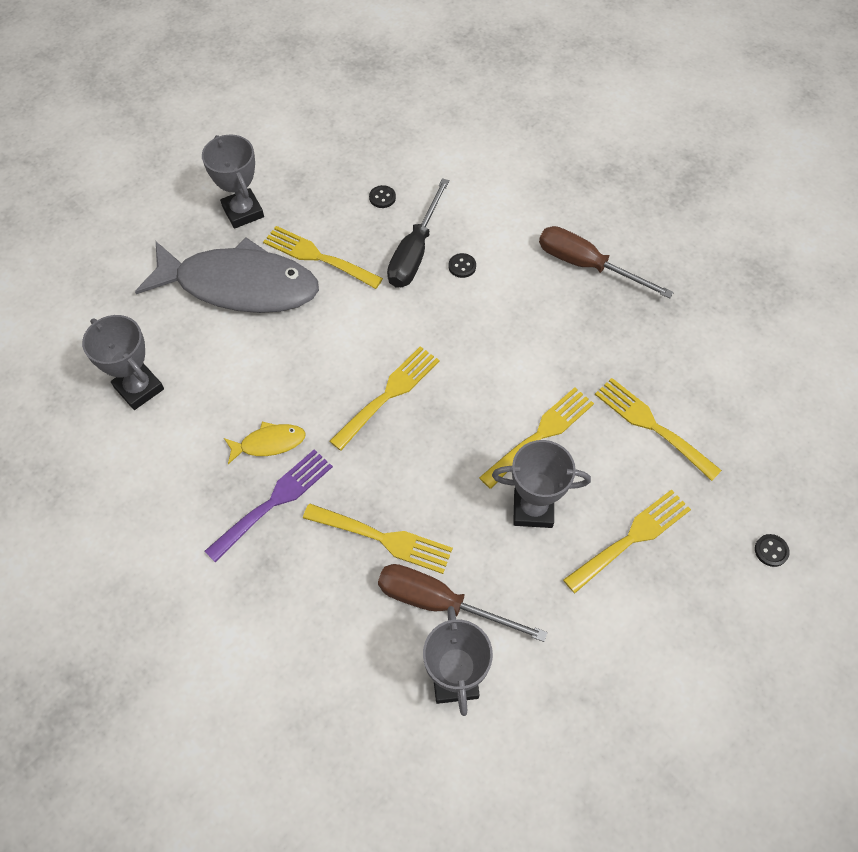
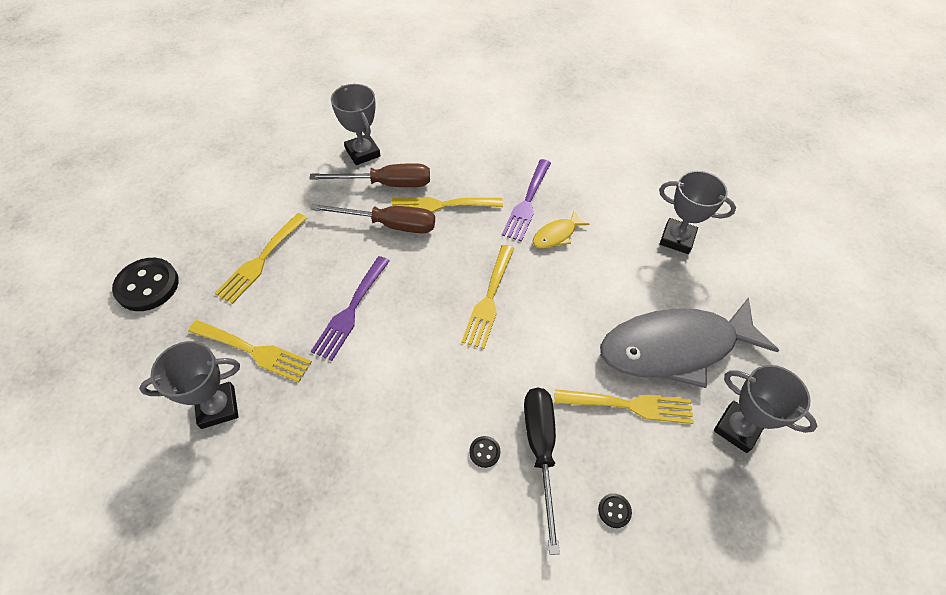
camera: 155 degrees right, 5 degrees down
(533, 509) = (341, 255): grey trophy -> grey trophy (218, 407)
(540, 434) = (351, 311): yellow fork -> purple fork
(587, 265) = (350, 509): brown screwdriver -> brown screwdriver (389, 224)
(771, 551) = (147, 286): black button -> black button, size x2.25

